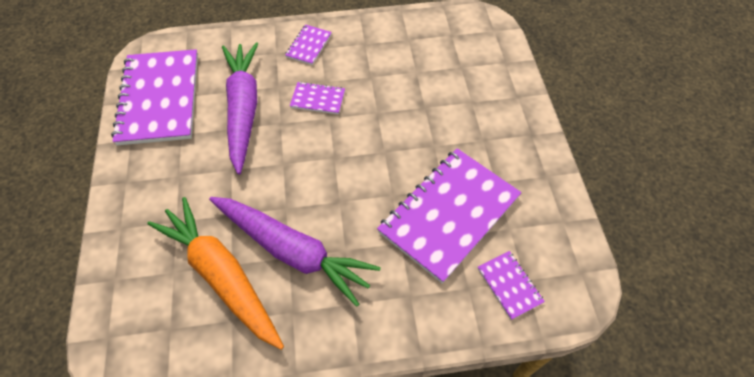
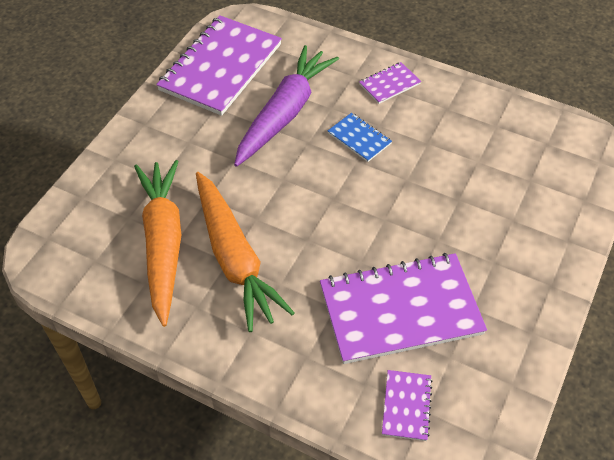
camera: 35 degrees right, 5 degrees down
(293, 251) = (234, 258): purple carrot -> orange carrot
(318, 99) = (359, 138): purple notebook -> blue notebook

